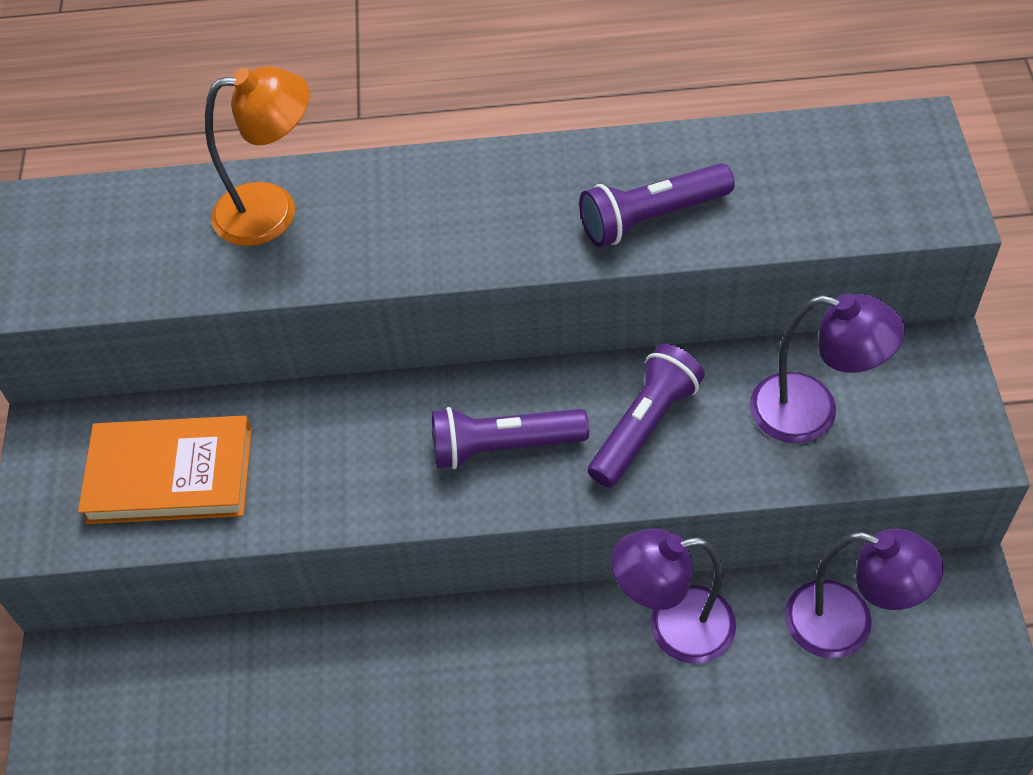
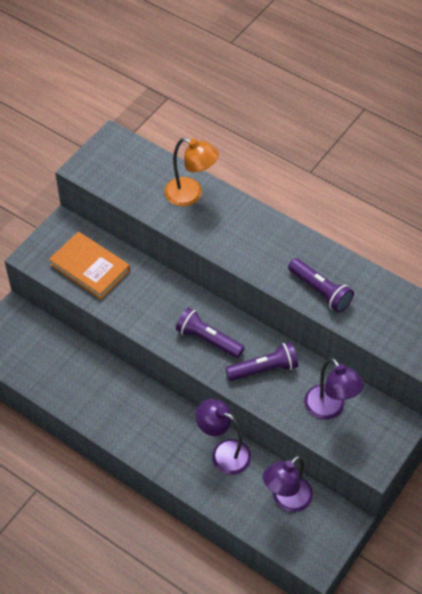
camera: 35 degrees right, 0 degrees up
(652, 218) = (320, 291): purple flashlight -> purple flashlight turned 150 degrees counterclockwise
(847, 625) = (286, 500): purple lamp -> purple lamp turned 75 degrees clockwise

